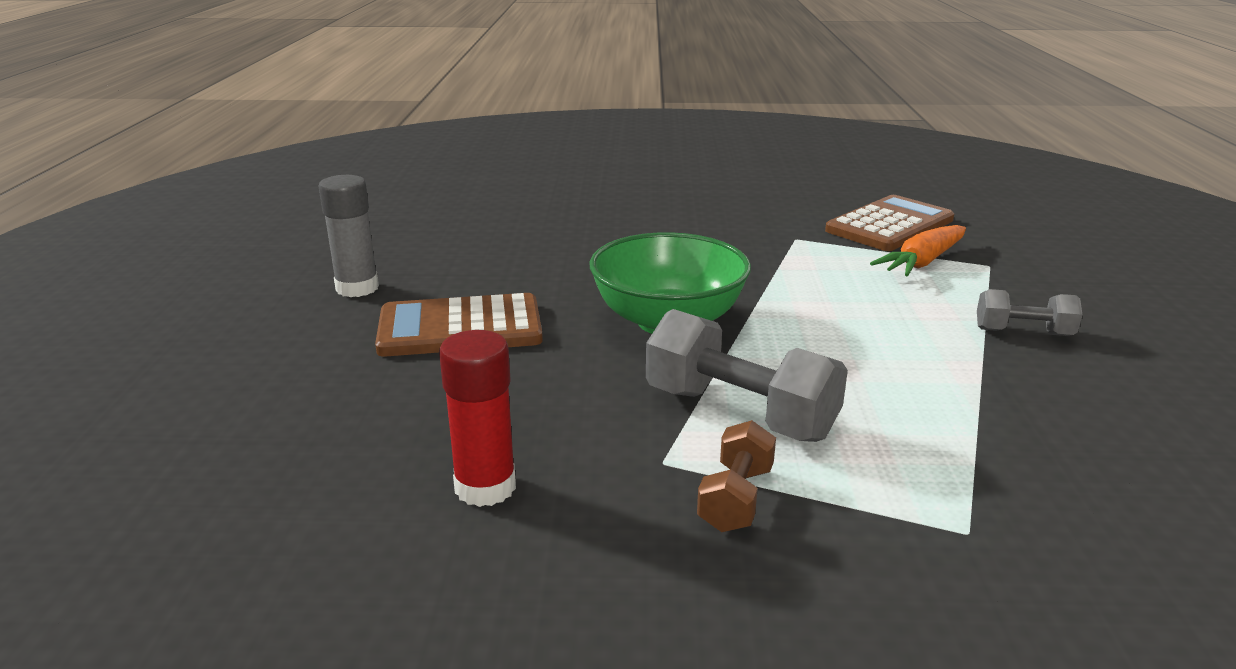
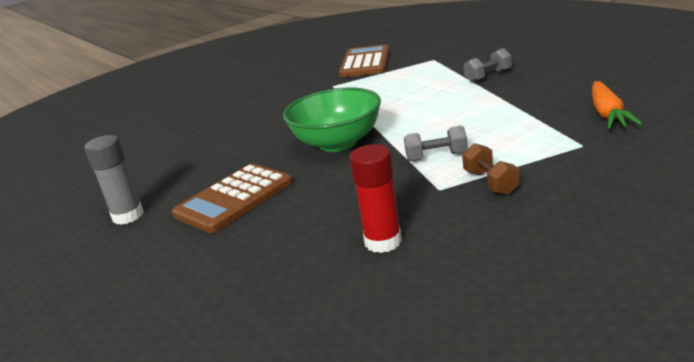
camera: 35 degrees left, 0 degrees up
(739, 413) = (436, 156): grey dumbbell -> grey dumbbell, size x0.56
(922, 262) = (405, 70): orange carrot -> orange carrot (608, 114)

